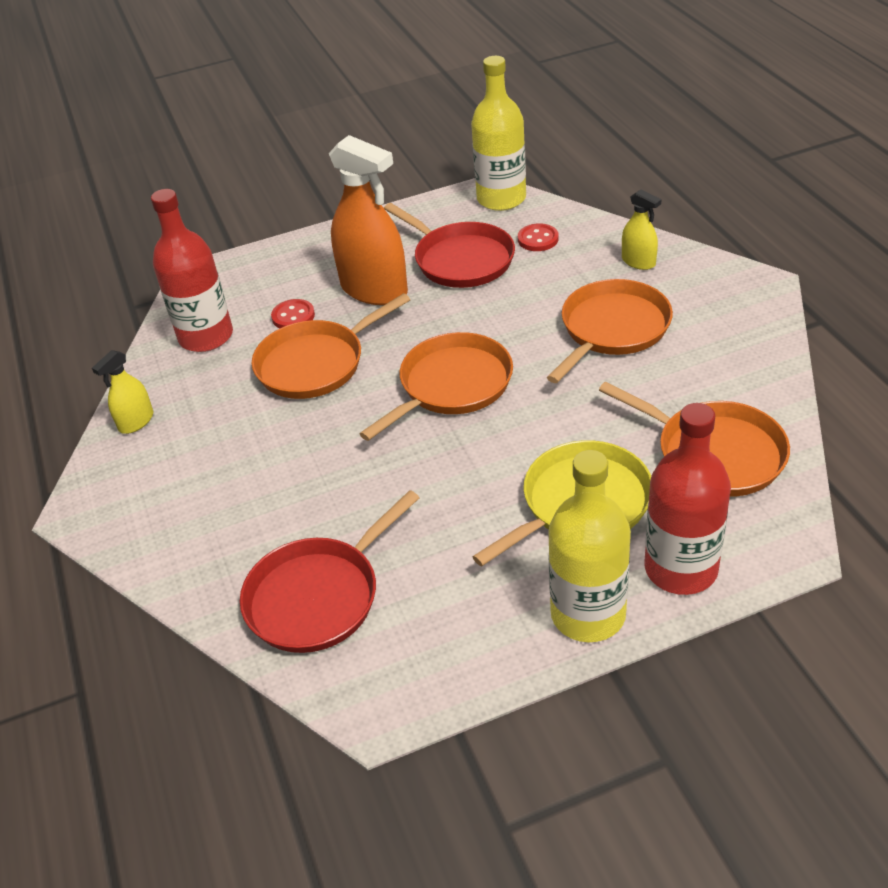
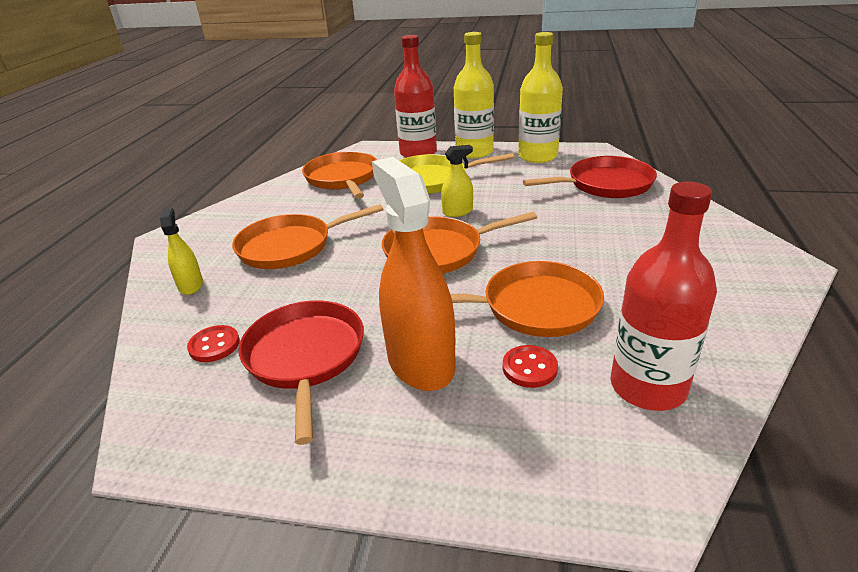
camera: 150 degrees left, 10 degrees down
(136, 422) = (741, 318): yellow spray bottle -> yellow spray bottle (457, 212)
(501, 199) = (157, 425): yellow bottle -> yellow bottle (537, 156)

